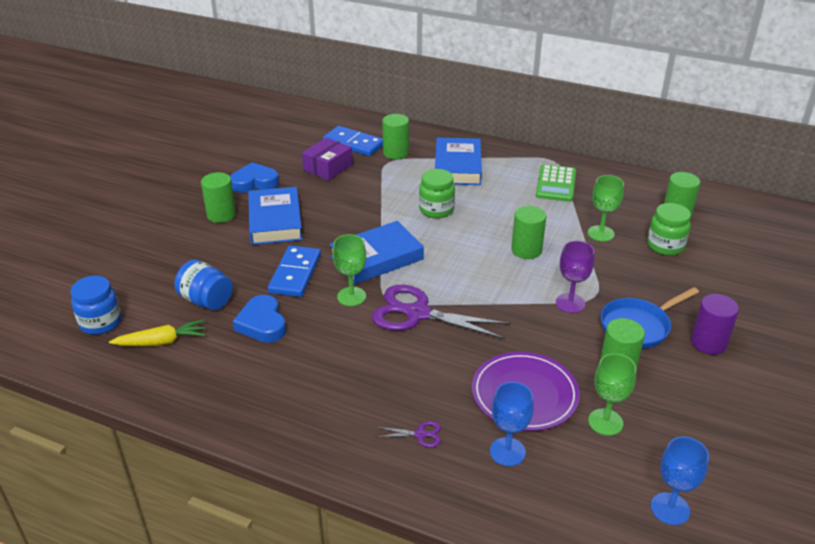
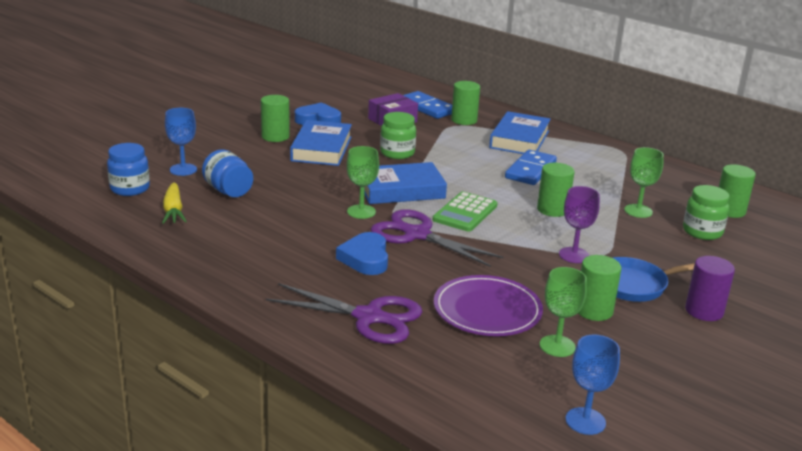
camera: 15 degrees right, 10 degrees down
(161, 342) = (173, 210): yellow carrot -> yellow carrot turned 75 degrees clockwise
(262, 323) = (268, 215): blue heart -> blue heart (365, 258)
(295, 274) = (318, 187): blue domino -> blue domino (530, 170)
(420, 434) = (369, 317): purple scissors -> purple scissors, size x2.40
(436, 210) = (479, 166): green jar -> green jar (397, 153)
(507, 451) = (445, 346): blue goblet -> blue goblet (183, 169)
(556, 184) = (613, 167): green calculator -> green calculator (465, 213)

